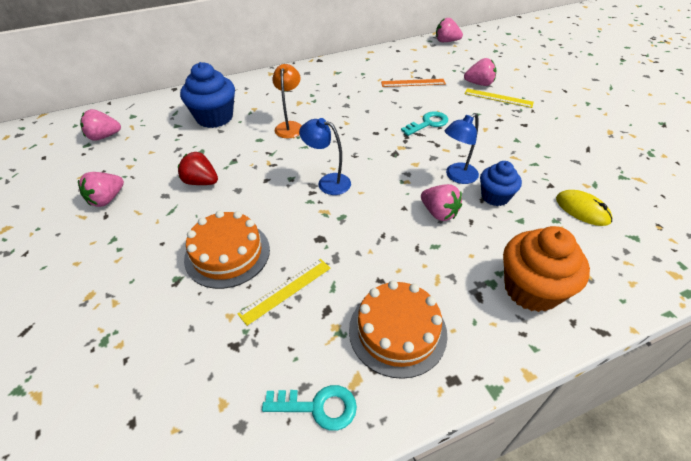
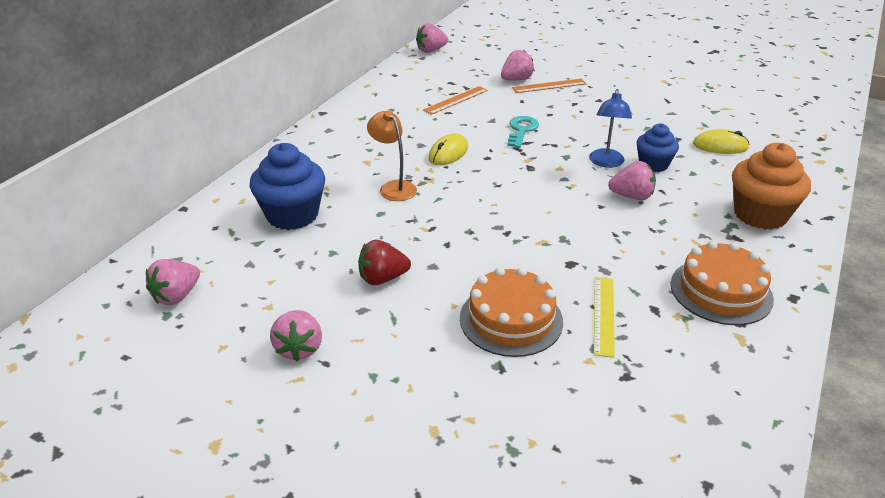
camera: 40 degrees left, 10 degrees down
(318, 407) = (743, 370): turquoise key -> none
(327, 182) = (508, 217): blue lamp -> none
(355, 118) = (448, 153): none -> yellow mouse
(498, 98) = (549, 86): yellow ruler -> orange ruler

